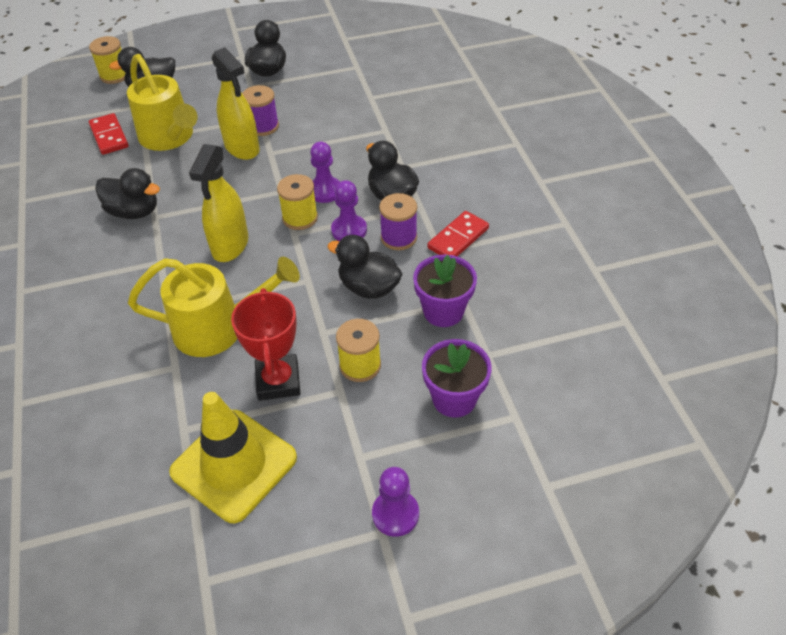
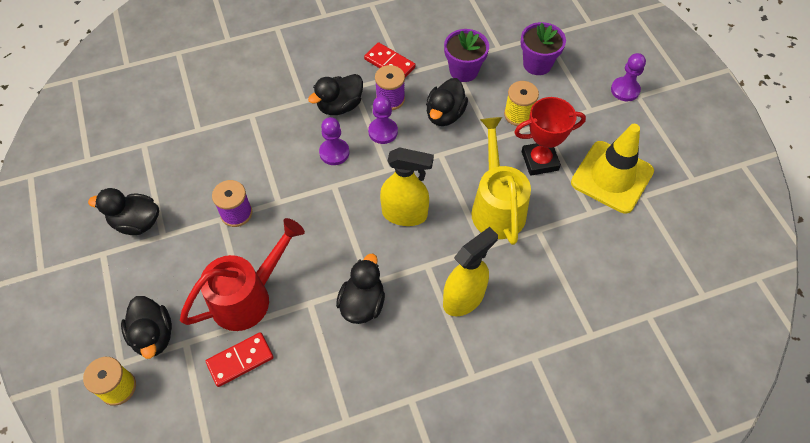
camera: 95 degrees left, 10 degrees up
(169, 138) = (248, 296): yellow watering can -> red watering can
(242, 148) = (270, 226): yellow spray bottle -> yellow spray bottle (464, 298)
(300, 218) = (369, 167): yellow spool -> none

